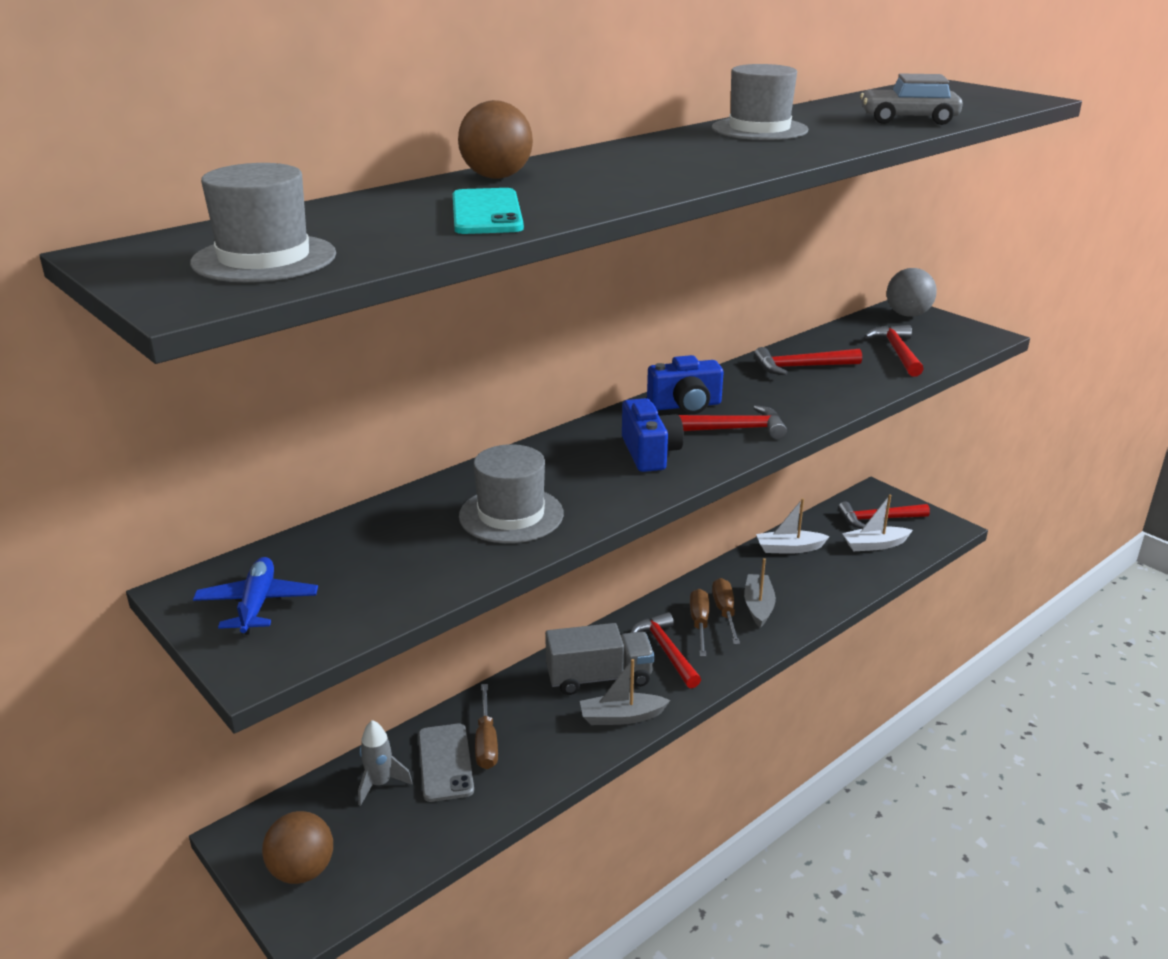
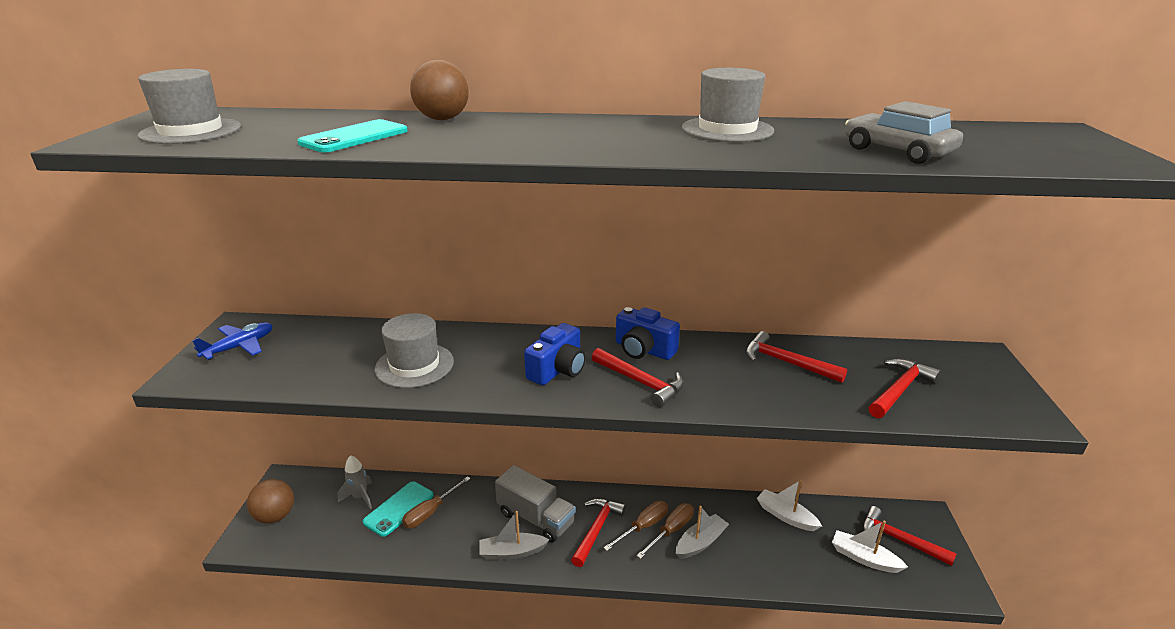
camera: 45 degrees right, 0 degrees up
(445, 762) = (399, 508): grey phone -> turquoise phone
(621, 717) = (511, 552): grey boat -> grey boat turned 45 degrees counterclockwise
(907, 315) = (977, 363): grey ball -> none

